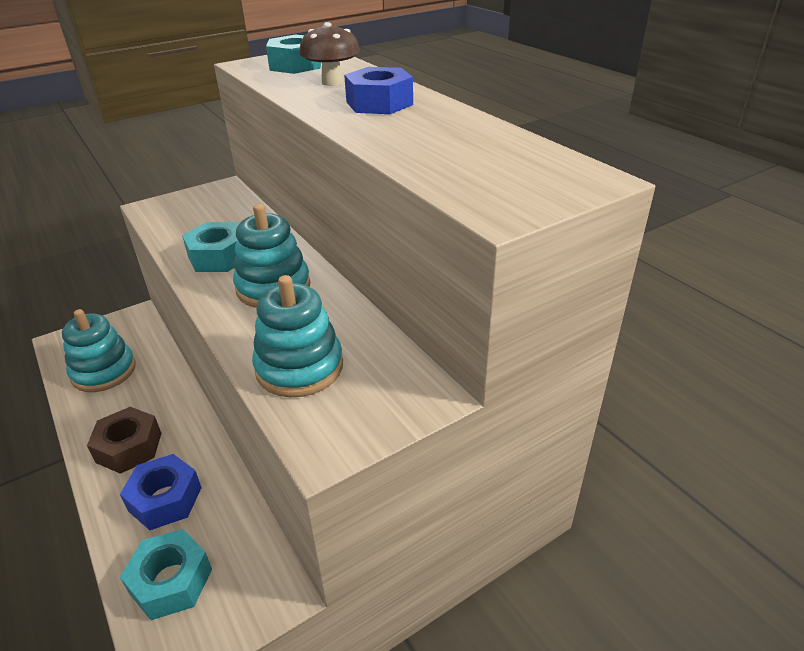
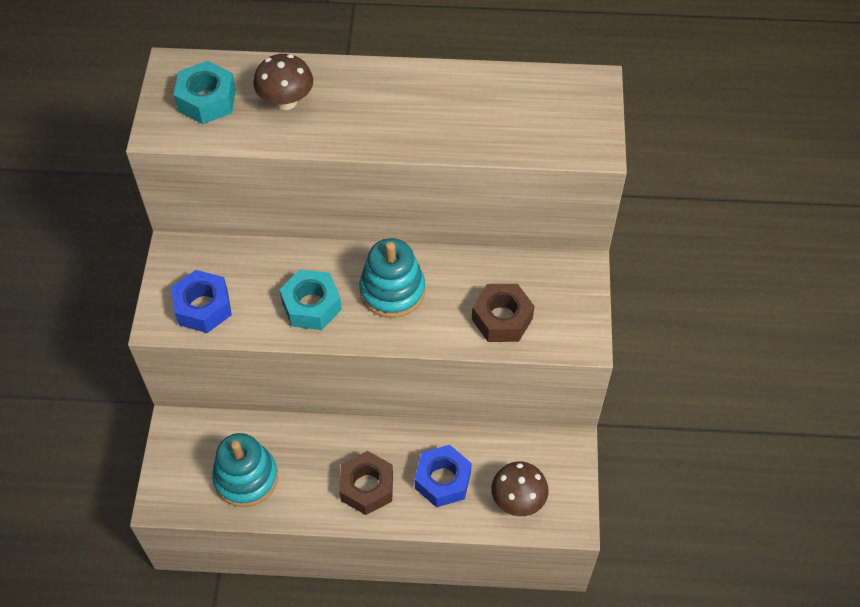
camera: 55 degrees left, 20 degrees up
(171, 581) = (518, 500): turquoise nut -> brown mushroom
(299, 367) = (502, 319): turquoise stacking toy -> brown nut
(379, 103) = (369, 102): blue nut -> blue nut (203, 307)

